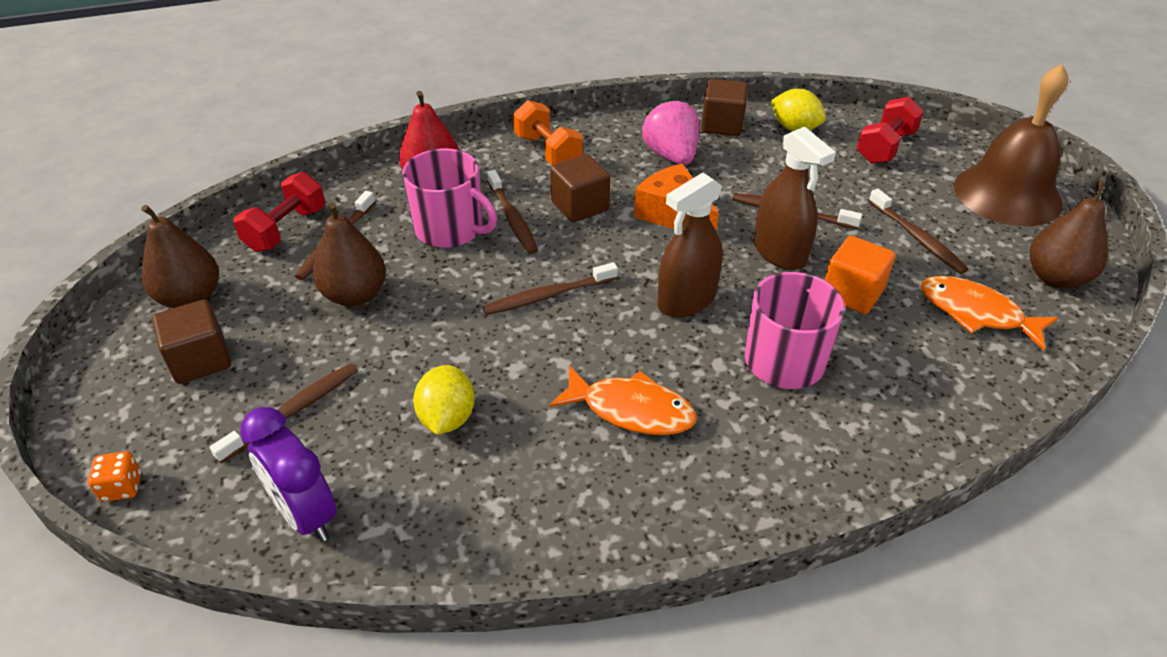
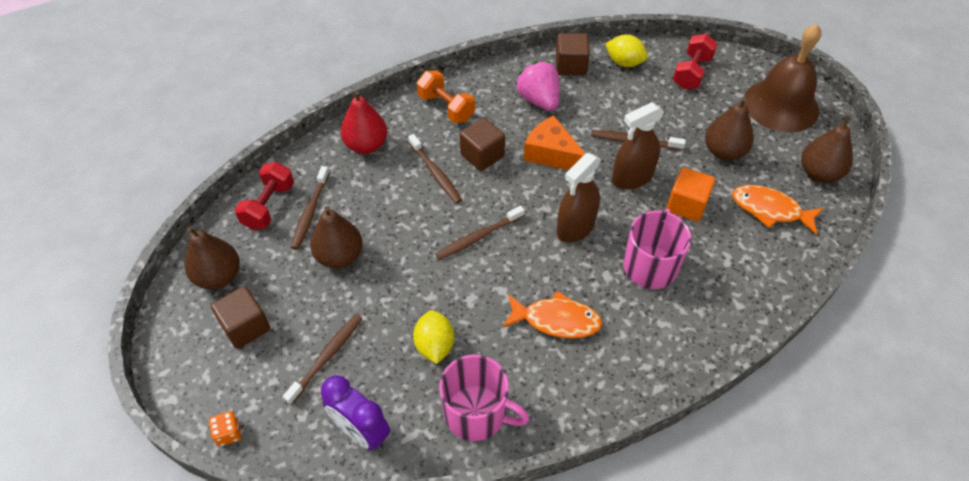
camera: 10 degrees left, 10 degrees up
(450, 229) = (392, 189): pink mug -> pink mug (476, 413)
(779, 253) = (632, 178): brown spray bottle -> brown spray bottle turned 105 degrees clockwise
(916, 237) = (723, 151): brown toothbrush -> brown pear

